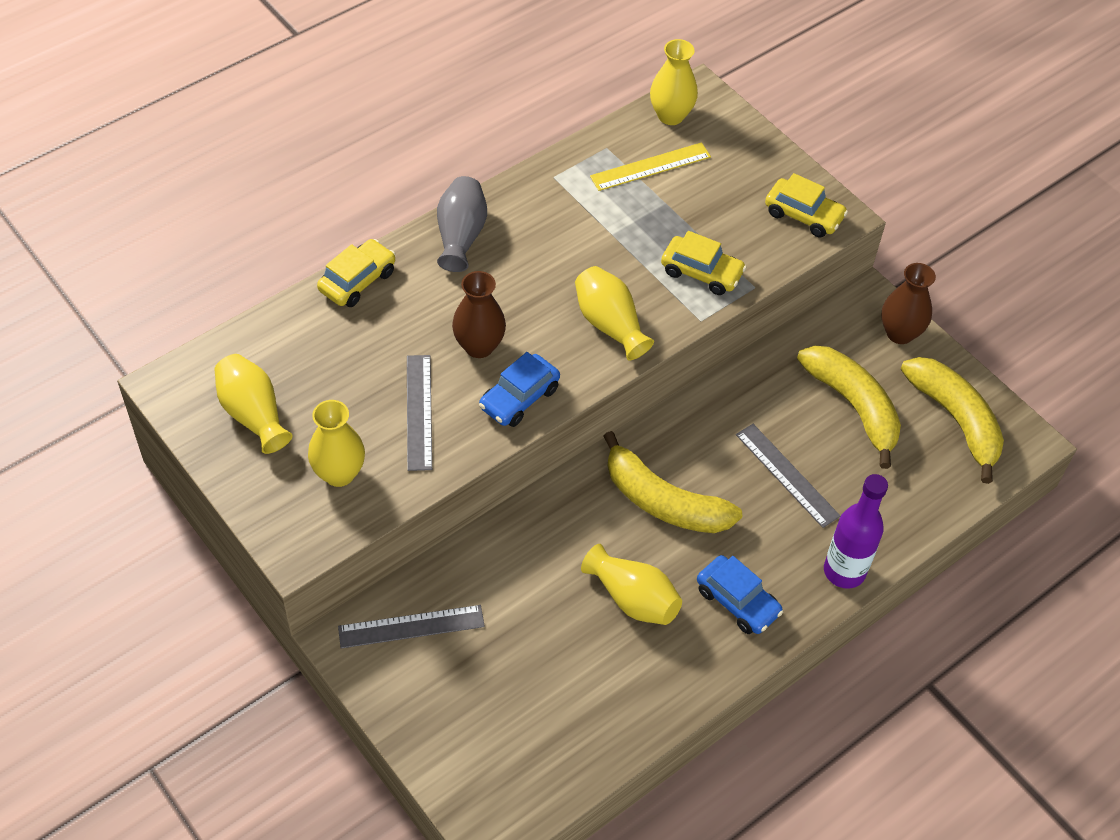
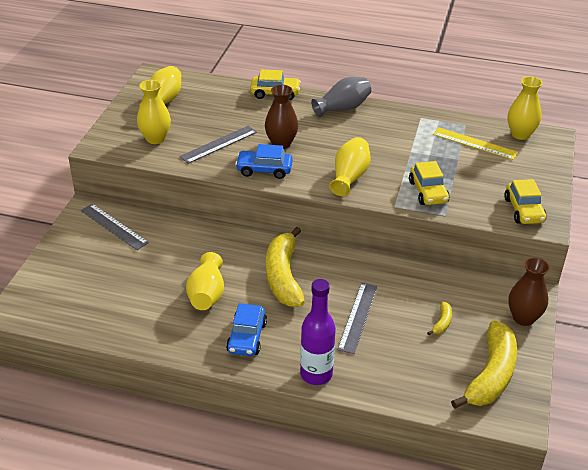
camera: 55 degrees right, 15 degrees down
(853, 406) = (442, 322): yellow banana -> yellow banana, size x0.42

